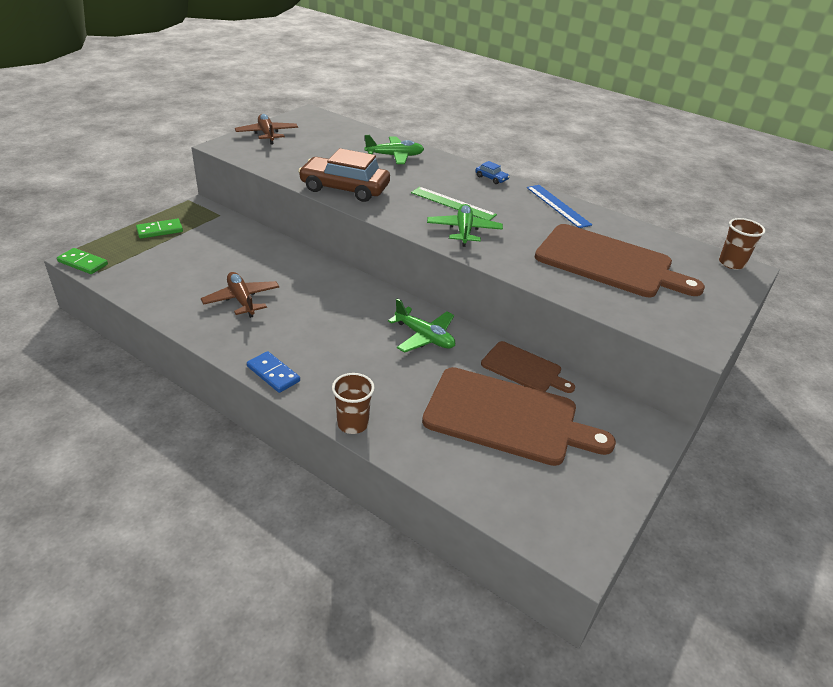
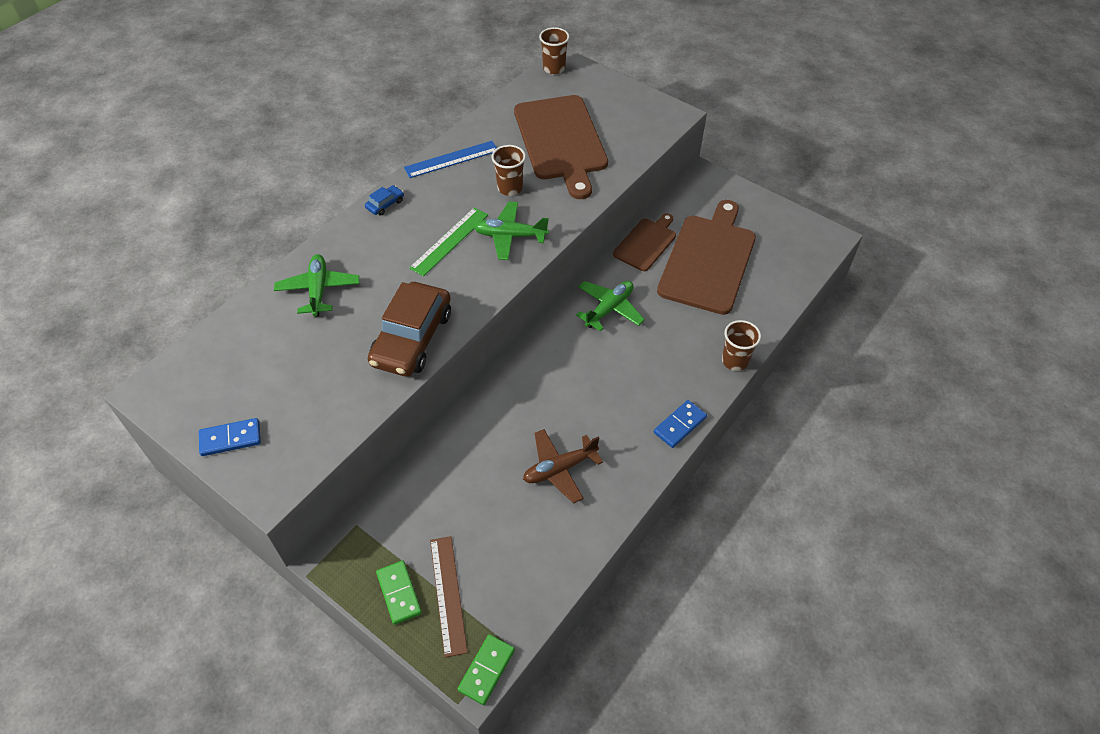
camera: 85 degrees left, 15 degrees up
(149, 248) = (448, 594): none -> brown ruler
(267, 134) = (230, 438): brown plane -> blue domino
(528, 232) = (510, 188): none -> brown cup
(609, 262) = (561, 141): brown cutting board -> brown cutting board turned 135 degrees clockwise

